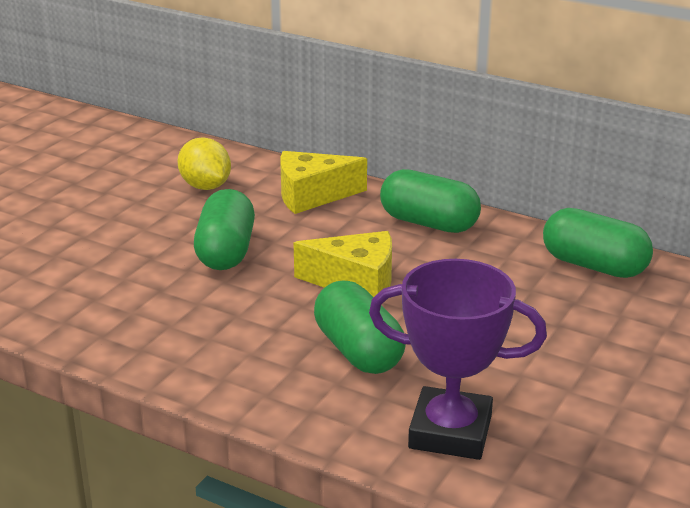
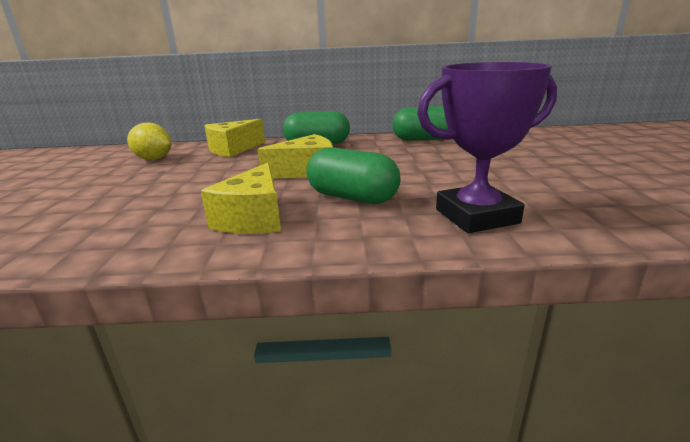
camera: 30 degrees left, 5 degrees down
(226, 252) = (197, 179): green capsule -> none
(235, 343) = (253, 218): none -> yellow cheese

